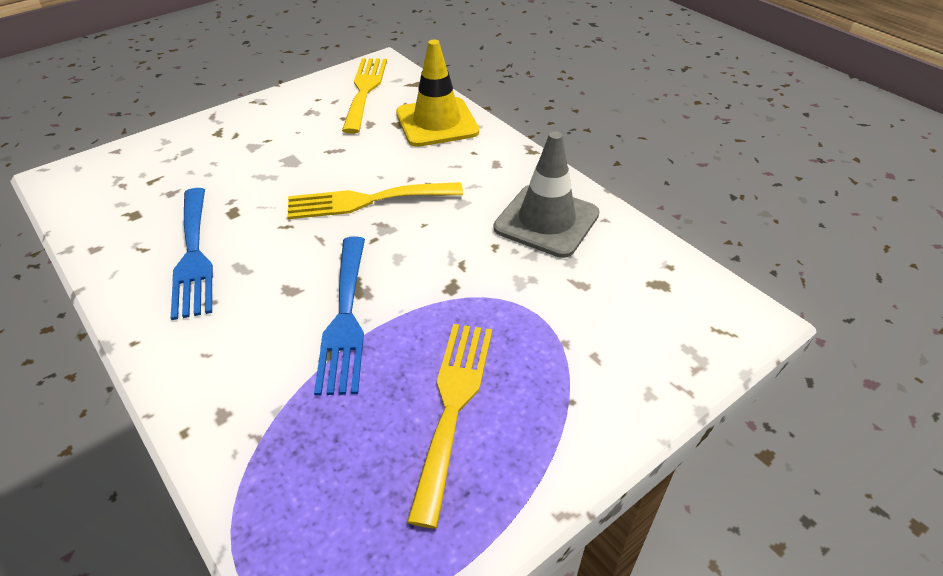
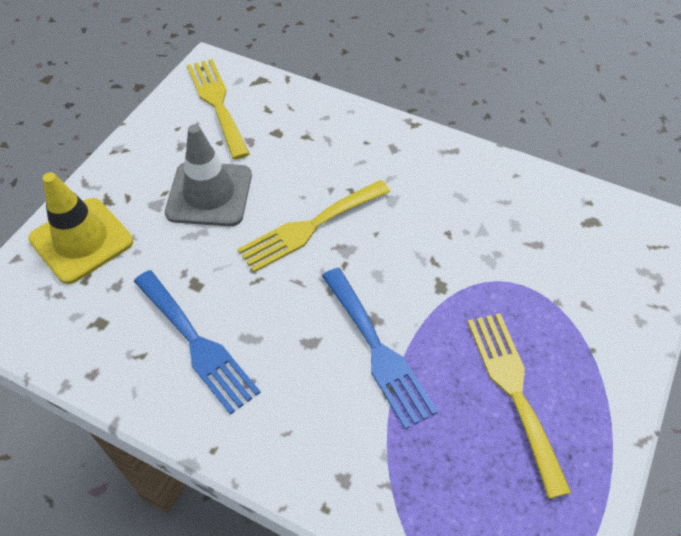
camera: 25 degrees left, 10 degrees up
(437, 122) = (312, 120): yellow traffic cone -> yellow traffic cone (81, 240)
(546, 221) = (473, 193): grey traffic cone -> grey traffic cone (209, 194)

